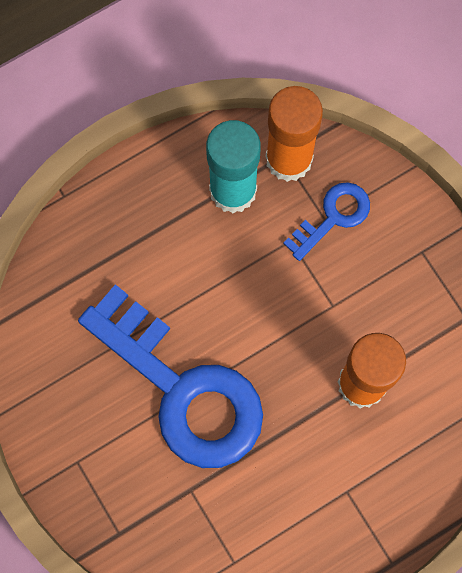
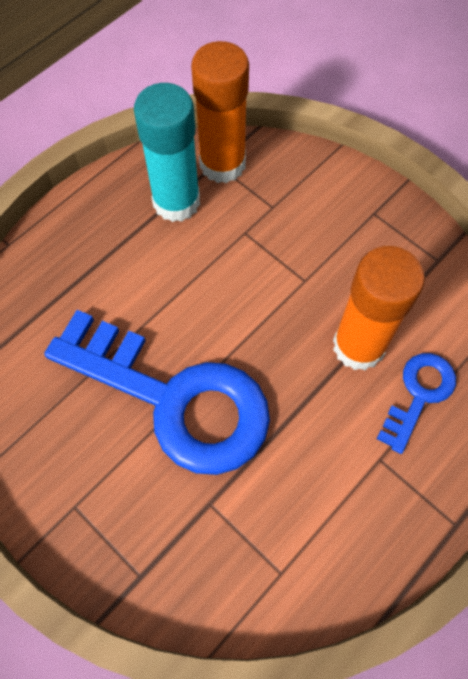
camera: 15 degrees left, 10 degrees down
(333, 217) = (280, 202): blue key -> blue key (419, 394)

